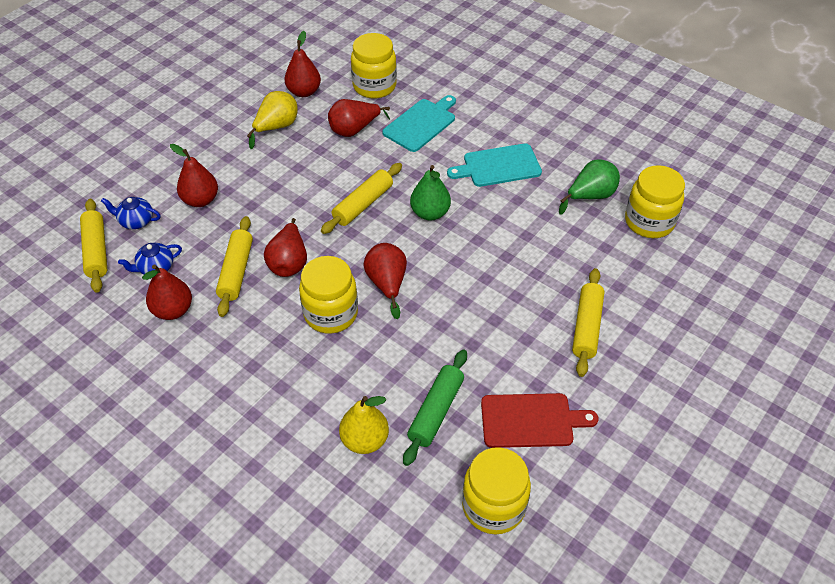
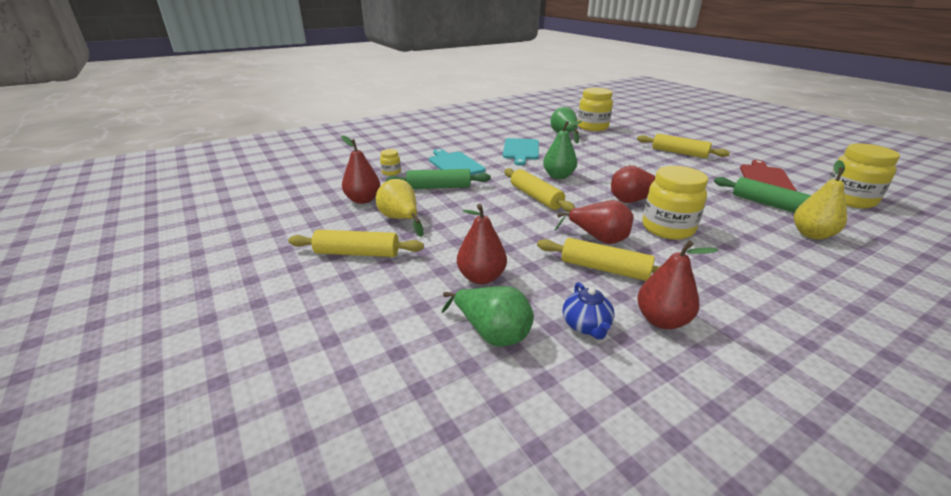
camera: 70 degrees left, 20 degrees down
(96, 251) = (536, 381): yellow rolling pin -> yellow rolling pin (357, 253)
(136, 221) = (492, 333): blue teapot -> green pear
(354, 130) = (439, 187): red pear -> green rolling pin
(374, 86) = (391, 172): yellow jar -> yellow jar, size x0.47

